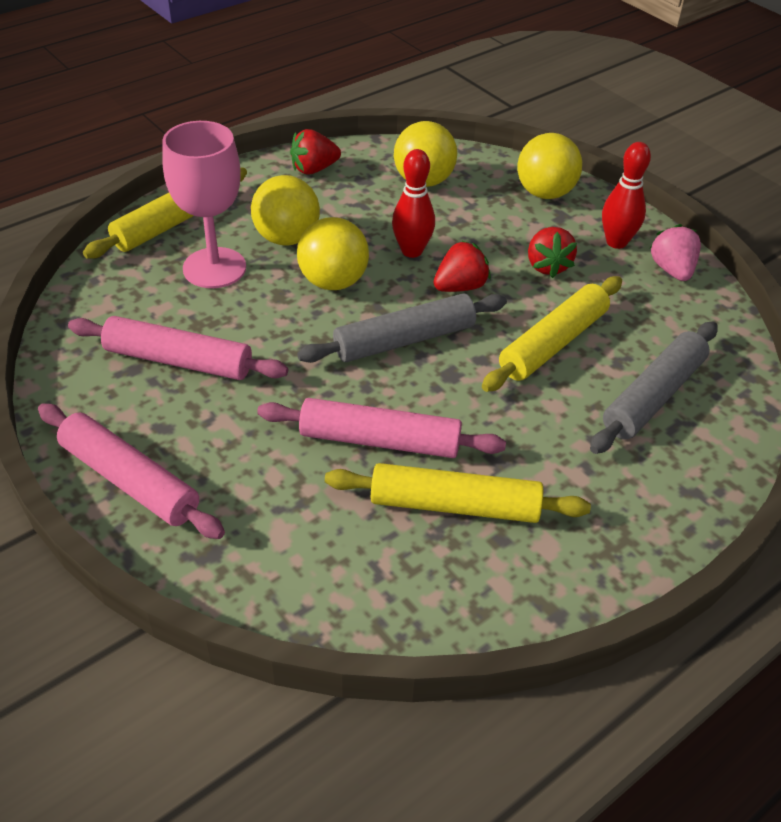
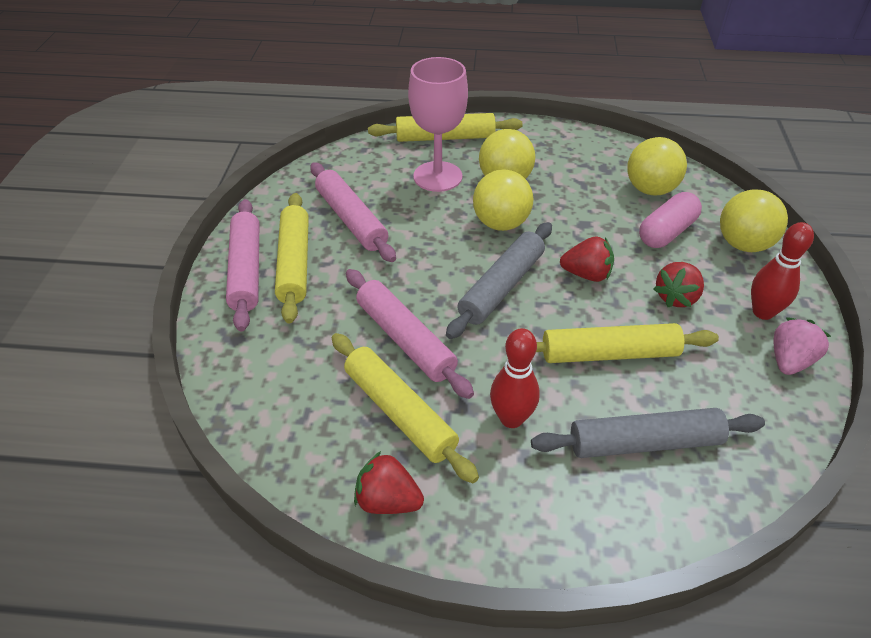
camera: 45 degrees right, 0 degrees up
(175, 440) = (294, 263): none -> yellow rolling pin
(314, 169) = (578, 146): red strawberry -> red strawberry (388, 501)
(404, 340) = (501, 287): grey rolling pin -> grey rolling pin turned 75 degrees counterclockwise
(412, 251) = (581, 232): red bowling pin -> red bowling pin (511, 418)
(479, 213) = (666, 232): none -> pink capsule

